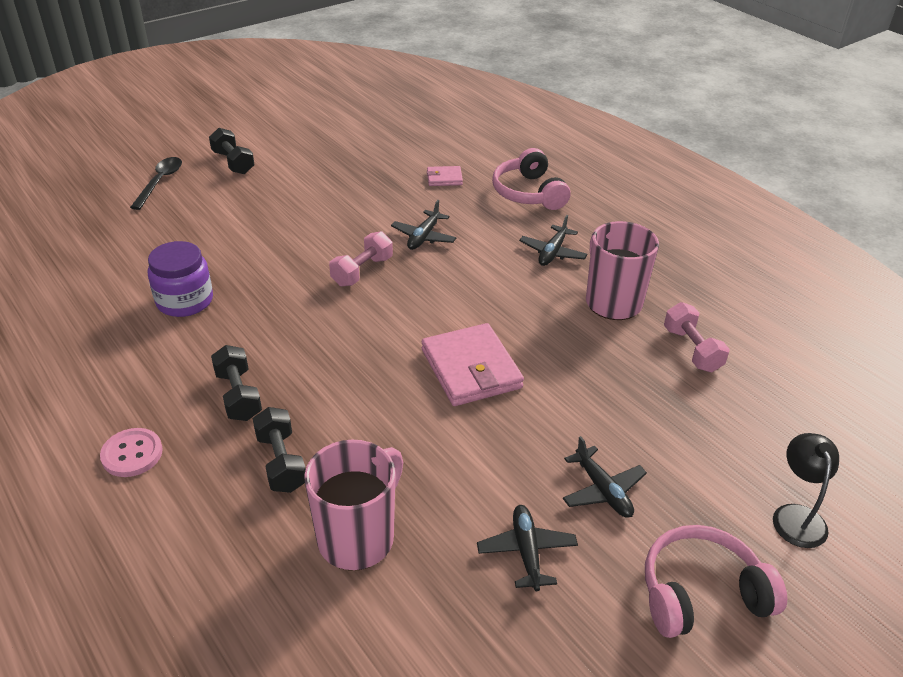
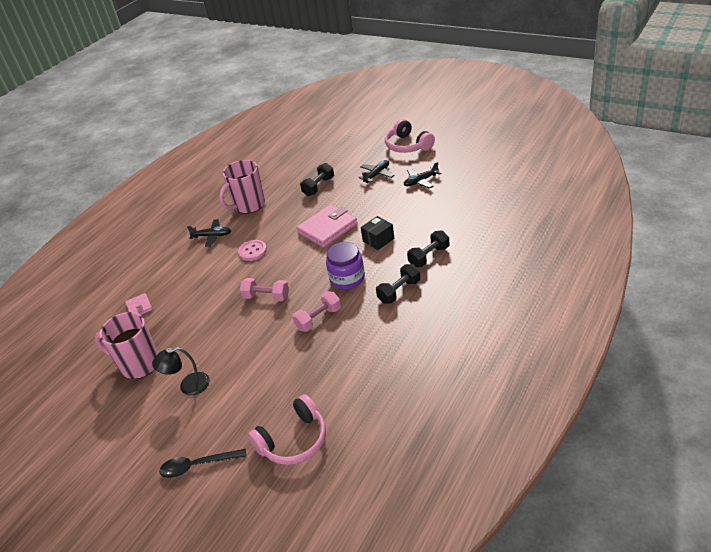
camera: 105 degrees left, 0 degrees up
(132, 454) = (463, 305): pink button -> pink button (252, 251)
(185, 301) = (338, 357): purple jar -> purple jar (347, 278)
(233, 163) = (149, 435): black dumbbell -> black dumbbell (318, 186)
(358, 537) = (449, 219): pink mug -> pink mug (139, 364)
(385, 417) = (378, 240): none -> black box
(423, 237) = (217, 288): black plane -> none
(529, 193) = (147, 265): pink headphones -> pink headphones (293, 440)
(691, 350) = (274, 176): pink dumbbell -> pink dumbbell (318, 319)
(796, 516) = (357, 136): black lamp -> black lamp (188, 386)

